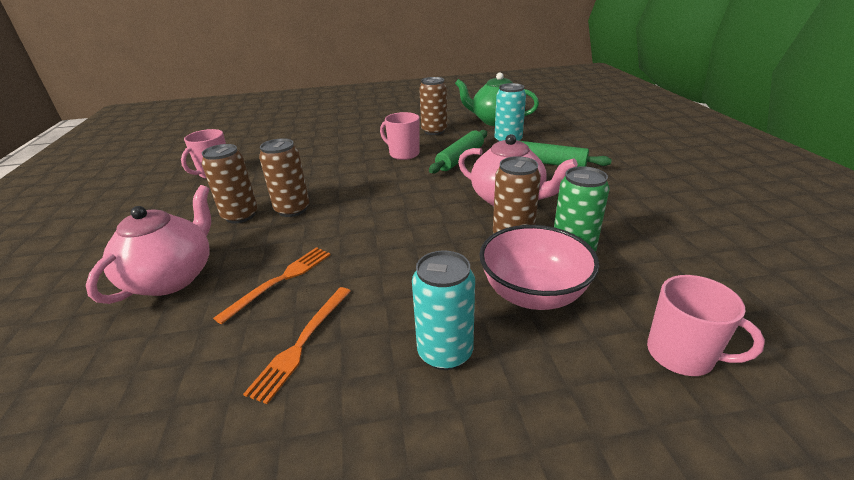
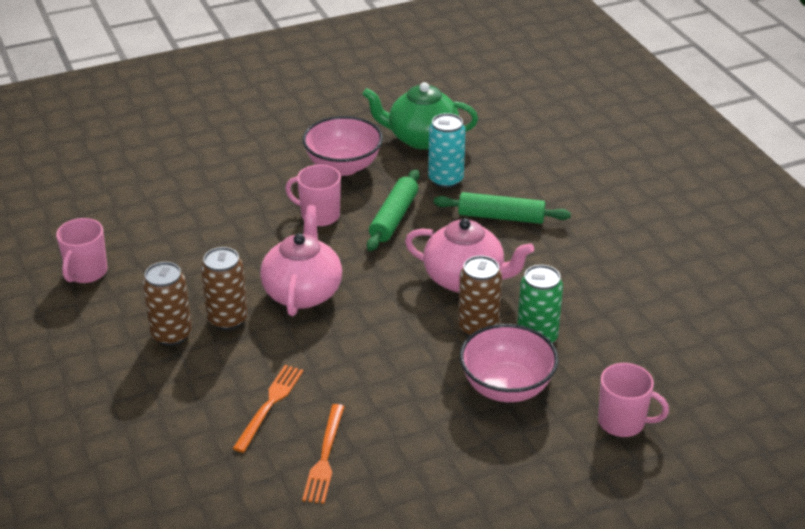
camera: 15 degrees left, 5 degrees up
(172, 277) = (156, 416): pink teapot -> pink teapot (303, 292)
(434, 131) = (343, 166): brown can -> pink bowl
(445, 352) = (445, 447): turquoise can -> none

